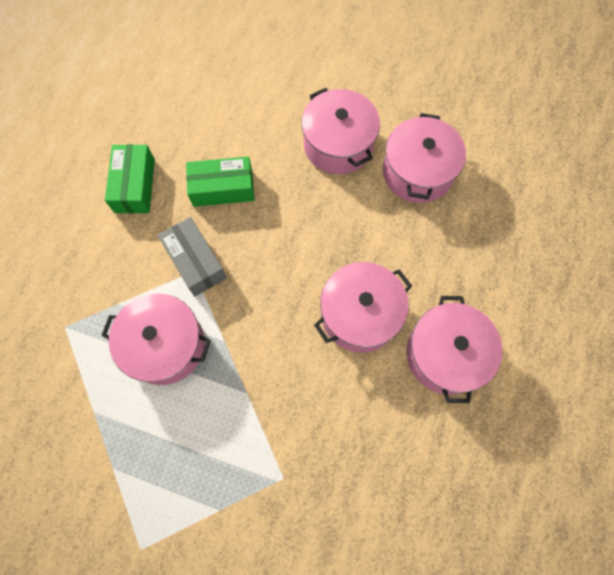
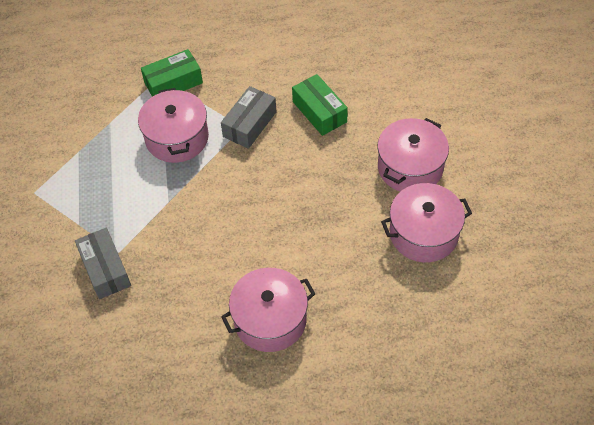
camera: 65 degrees right, 15 degrees down
(135, 185) = (287, 60): green box -> green box (173, 83)
(298, 503) = (105, 269): none -> grey box
(360, 314) = (269, 246): pink pot -> none

